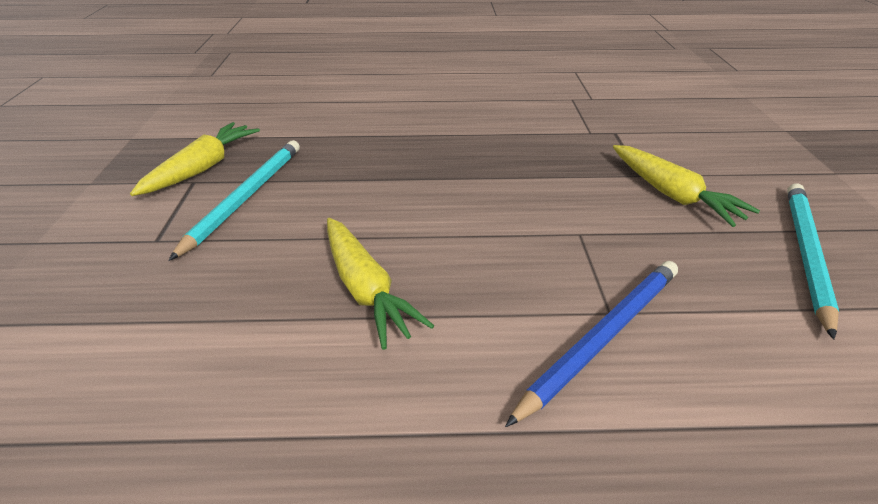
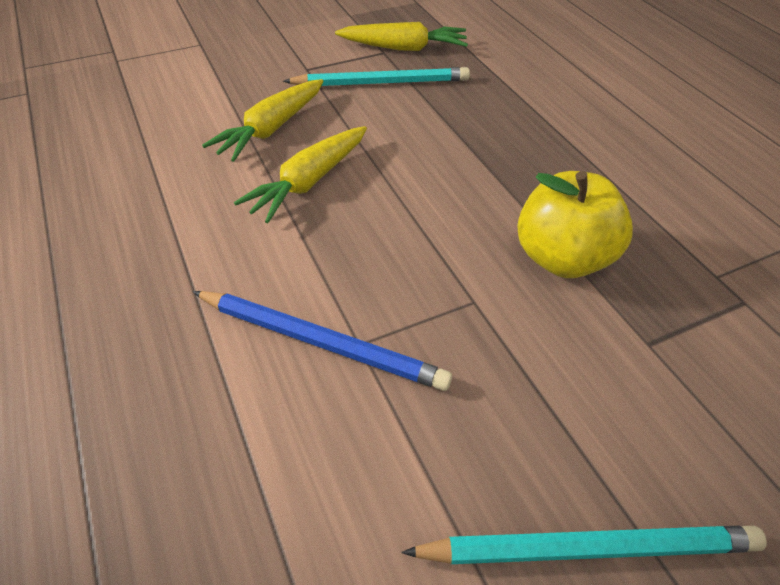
camera: 65 degrees right, 10 degrees up
(549, 180) = (561, 258): none -> yellow apple
(671, 194) = (624, 380): yellow carrot -> yellow carrot (271, 129)

